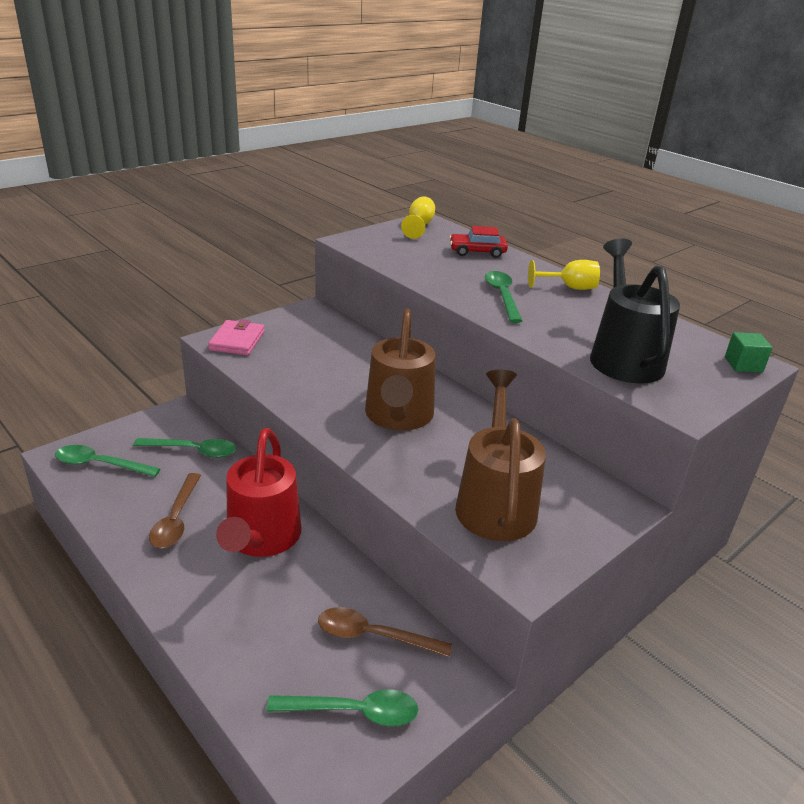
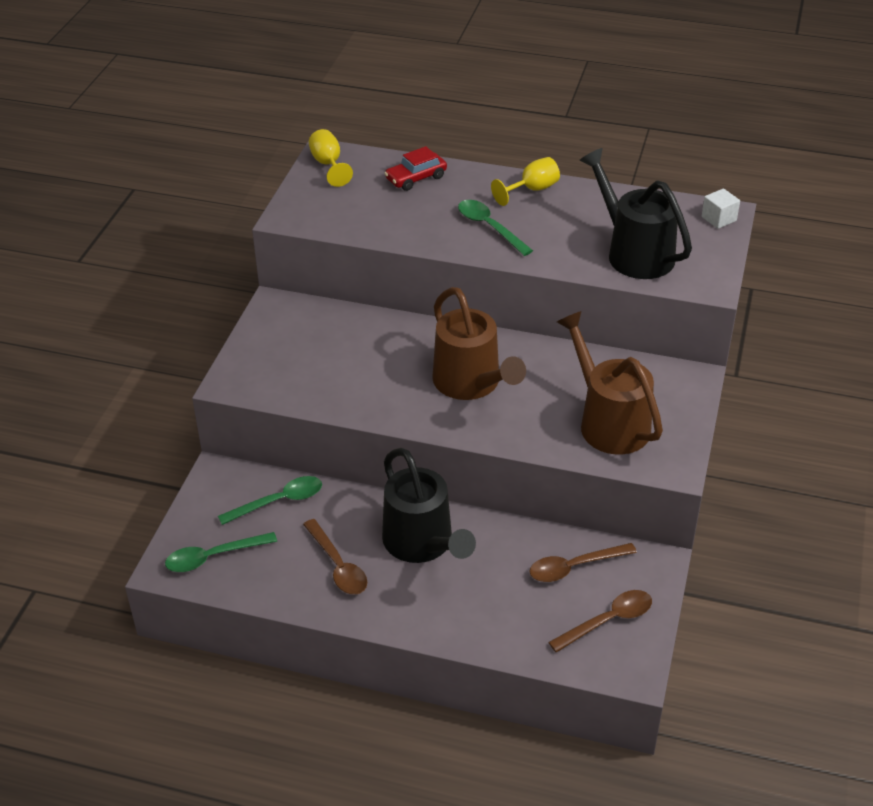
camera: 30 degrees left, 10 degrees up
(237, 341) = (251, 375): pink wallet -> none
(261, 539) = (423, 544): red watering can -> black watering can
(354, 712) = (608, 620): green spoon -> brown spoon
(743, 364) = (719, 219): green cube -> white cube

